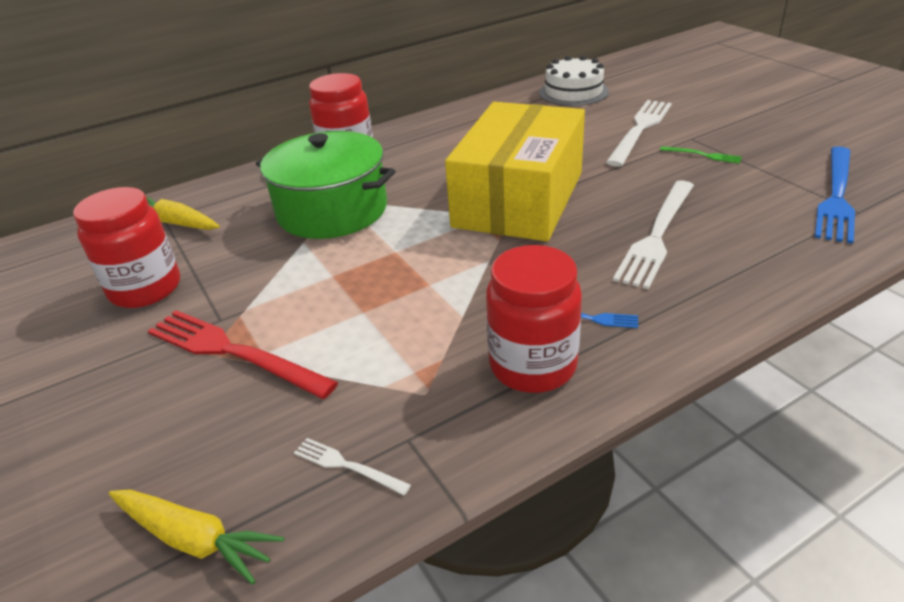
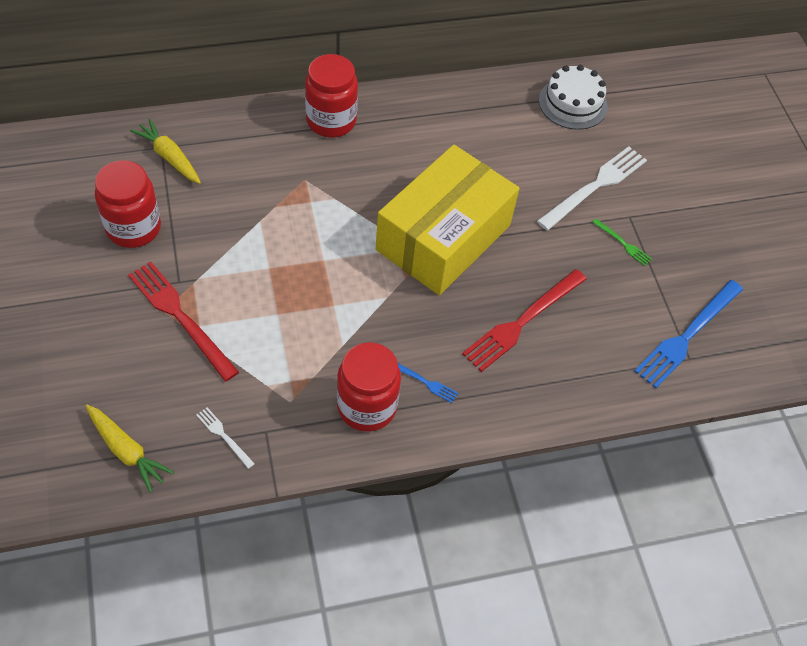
camera: 10 degrees right, 20 degrees up
(332, 210) = (293, 191): green pot -> none
(657, 235) = (522, 321): white fork -> red fork

